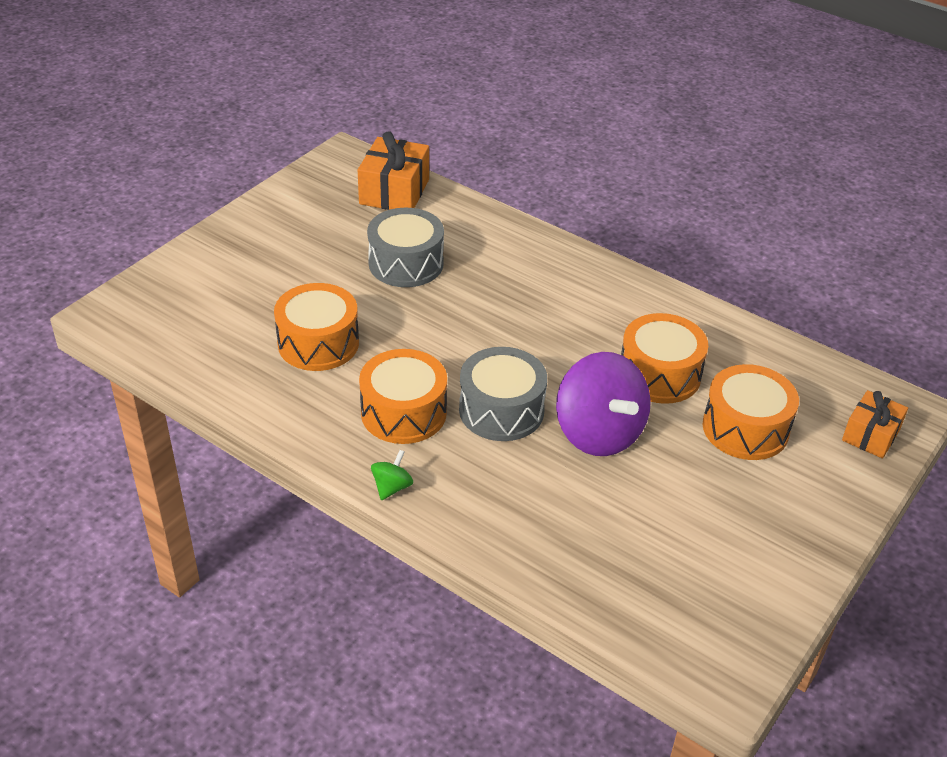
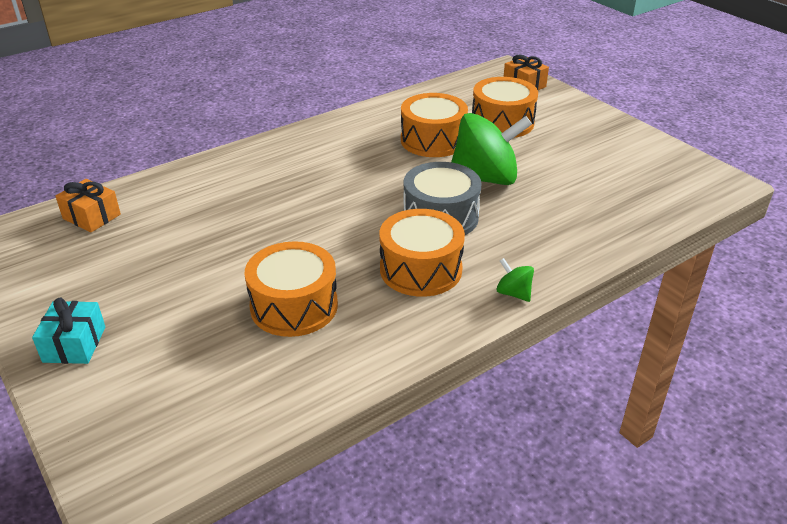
camera: 70 degrees left, 5 degrees down
(234, 243) = (74, 344): none -> turquoise gift
(394, 192) = (91, 216): orange gift -> orange gift, size x0.64
(406, 263) = (211, 230): grey drum -> none
(598, 433) = (485, 178): purple spinning top -> green spinning top

